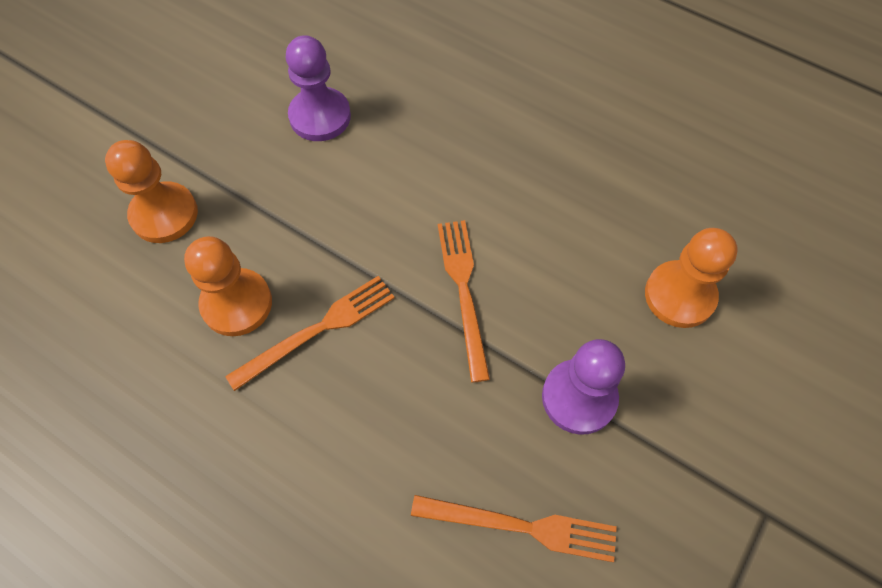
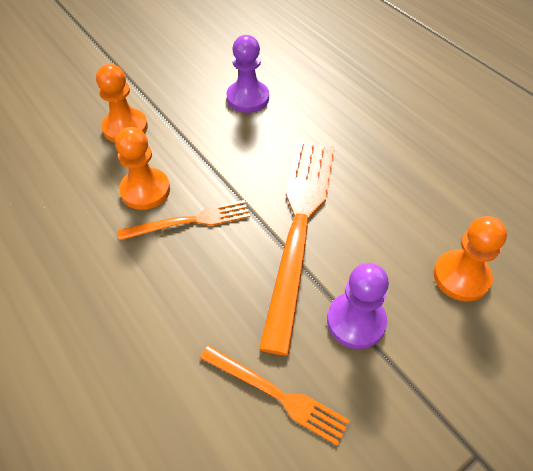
camera: 20 degrees right, 10 degrees down
(463, 291) = (299, 227): orange fork -> orange fork, size x1.93

